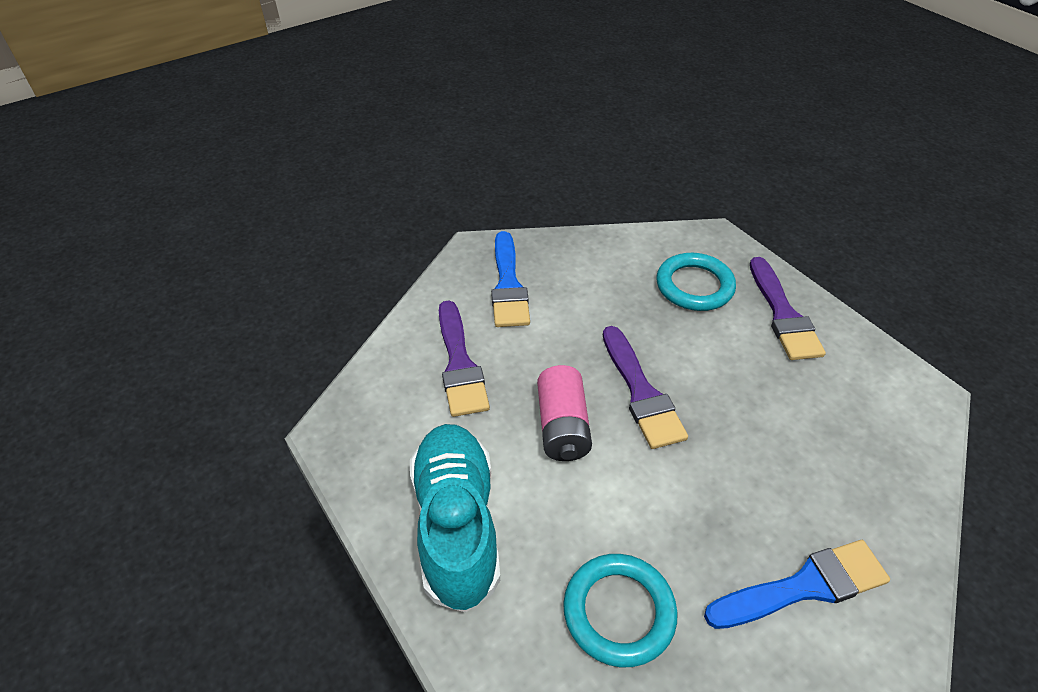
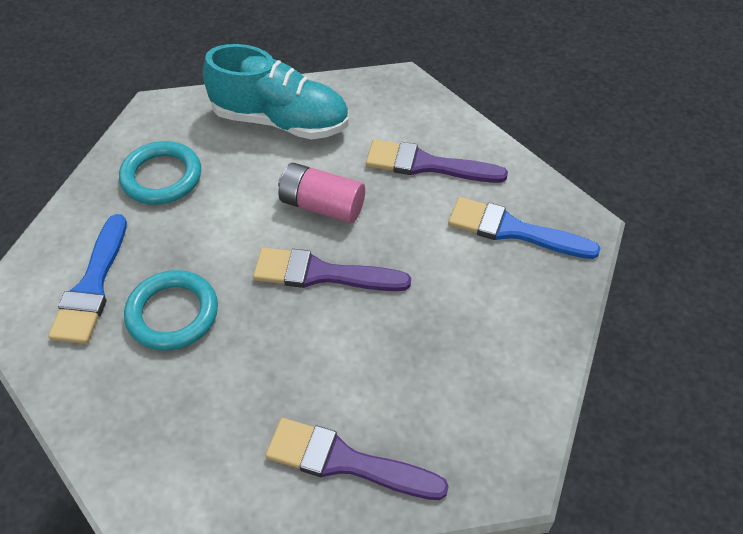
camera: 115 degrees right, 5 degrees up
(694, 286) = (435, 396): turquoise ring -> turquoise ring (173, 314)

